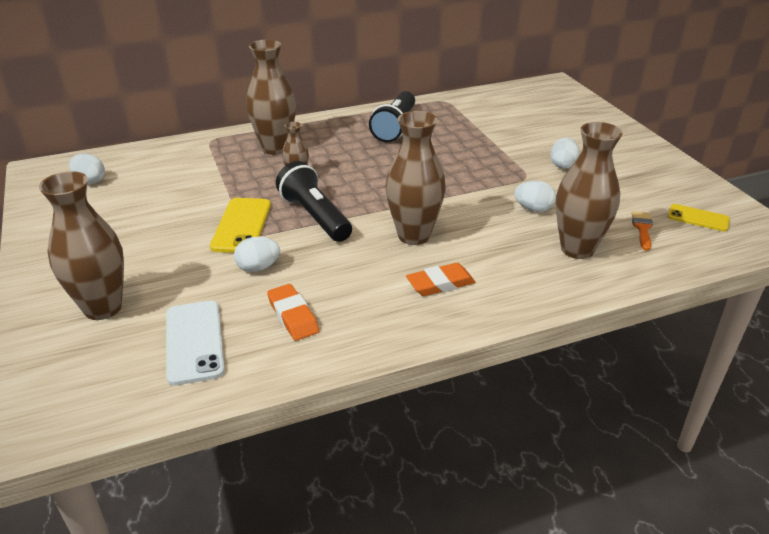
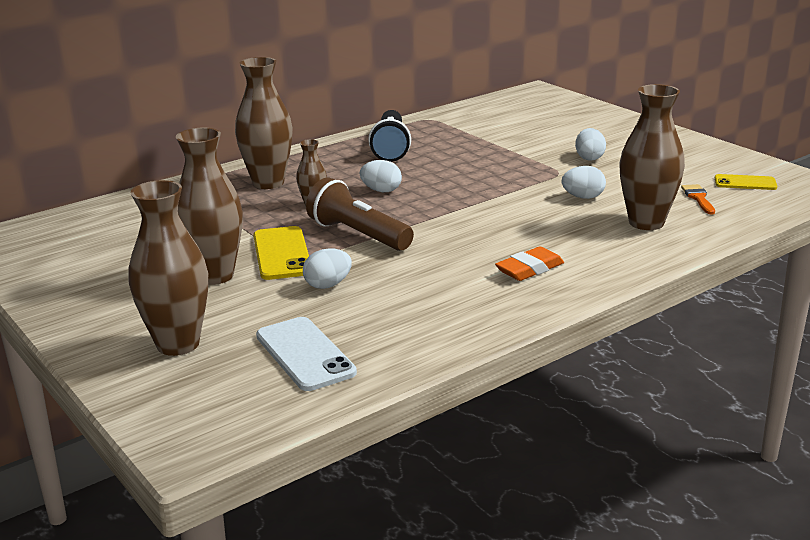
camera: 15 degrees left, 10 degrees down
(90, 181) = (66, 240): white egg -> white egg (381, 190)
(293, 316) = (395, 317): orange eraser -> none
(315, 216) = (358, 235): black flashlight -> brown flashlight
(414, 235) = (475, 235): brown vase -> brown vase (214, 276)

